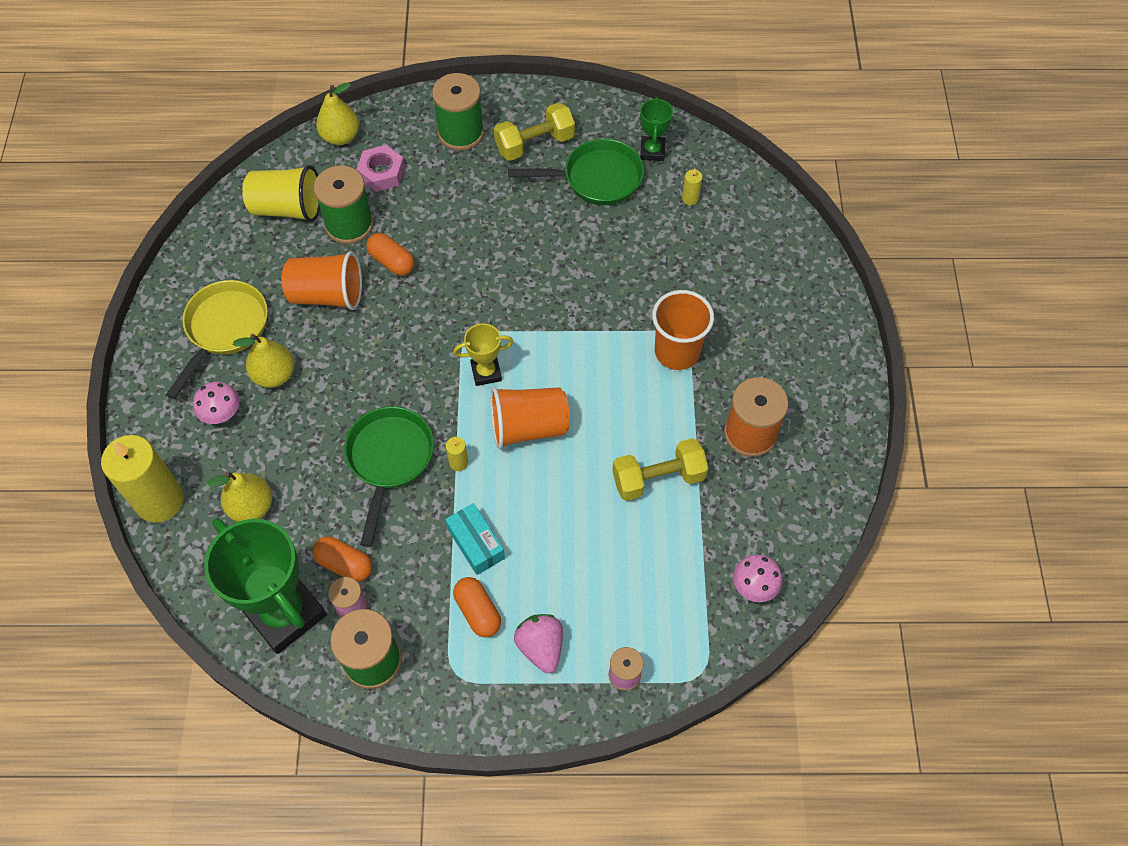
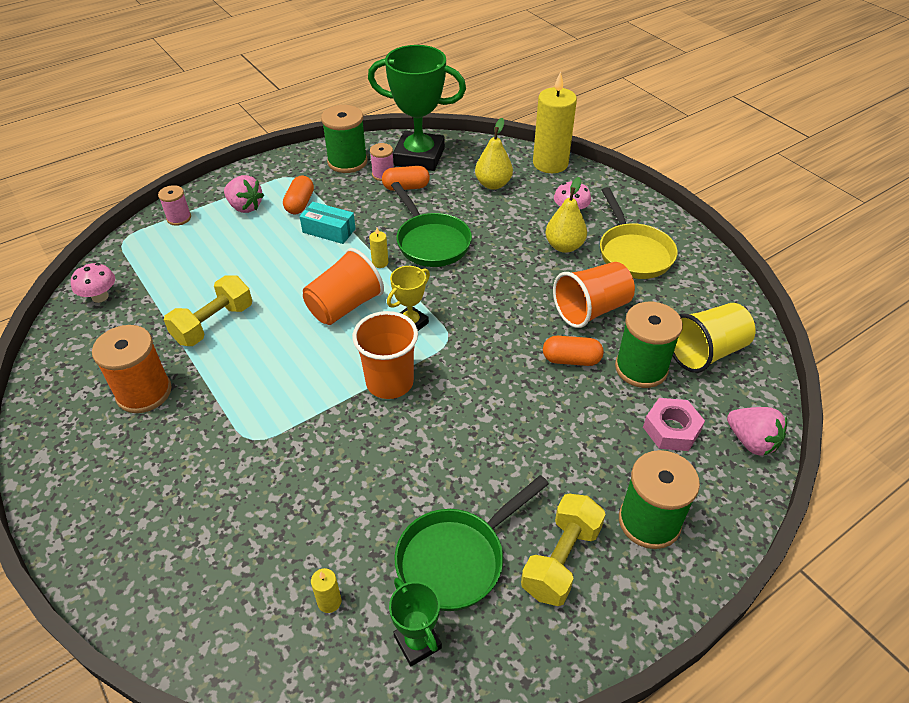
camera: 145 degrees right, 15 degrees down
(340, 137) = (751, 441): yellow pear -> pink strawberry
(478, 611) = (300, 204): orange capsule -> orange capsule turned 75 degrees clockwise
(677, 351) = (250, 424): orange cup -> orange cup (389, 382)

